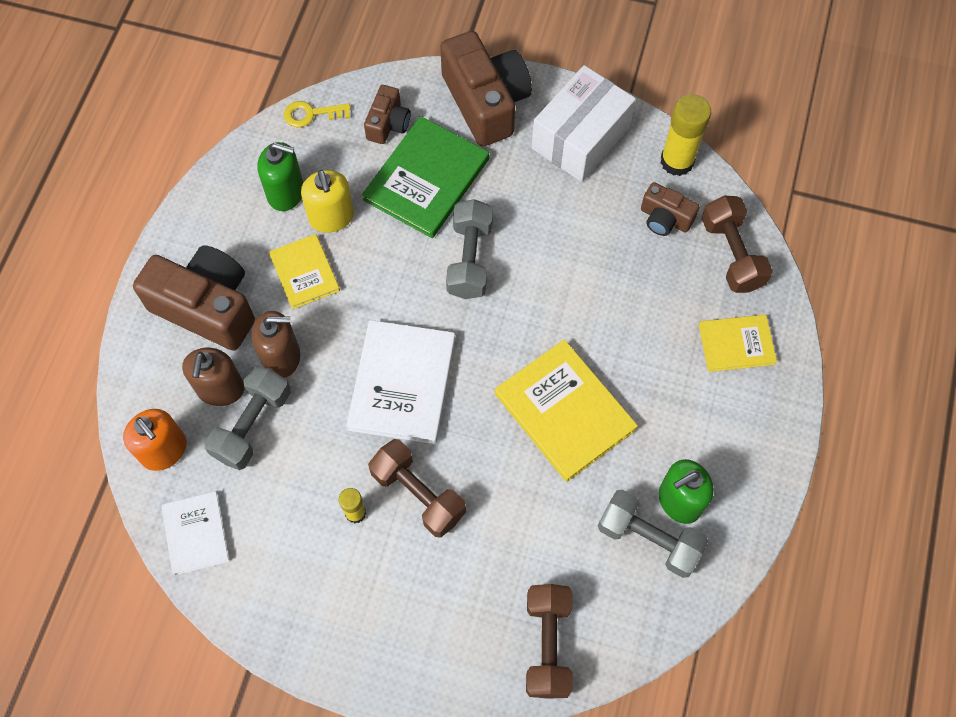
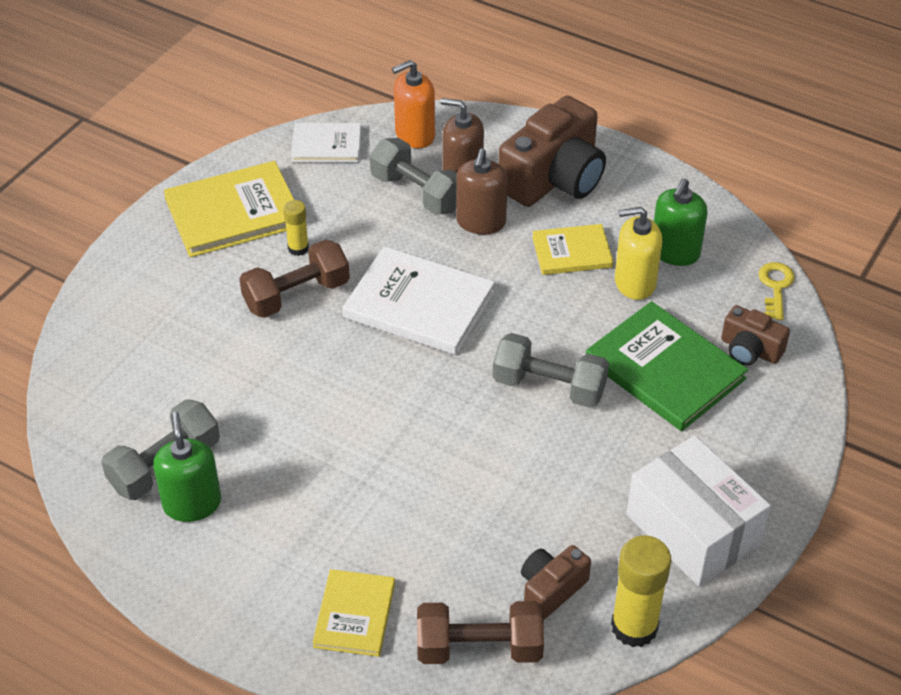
camera: 105 degrees right, 20 degrees down
(485, 102) = (766, 446): brown camera -> none
(547, 644) = (104, 359): brown dumbbell -> none
(564, 412) = (335, 428): yellow book -> yellow book (233, 212)

